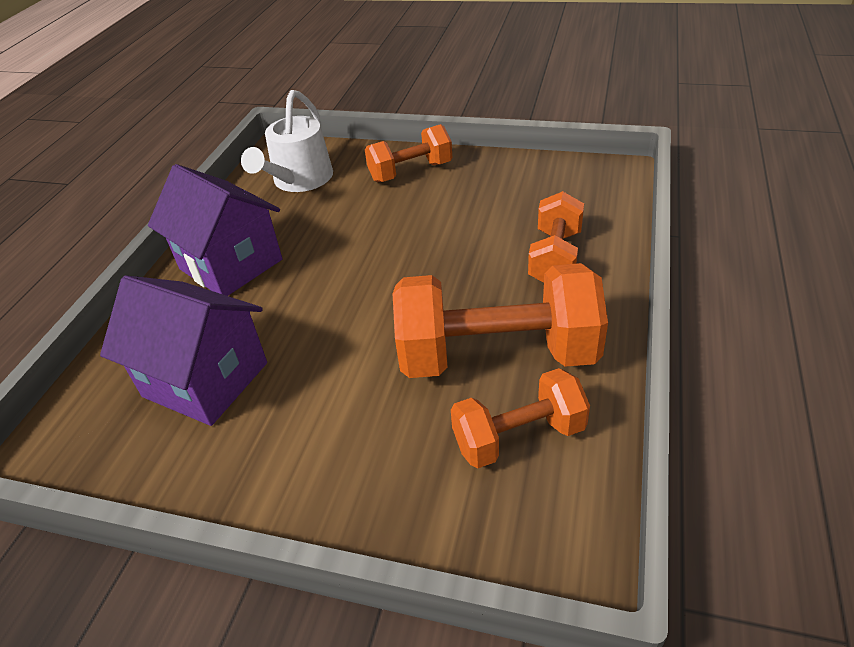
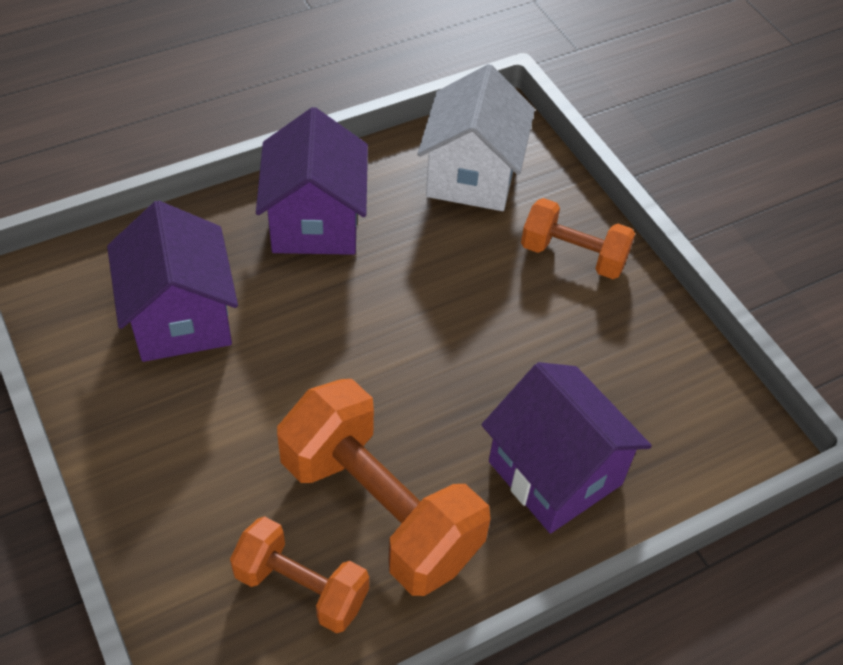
camera: 40 degrees right, 10 degrees up
(299, 180) = (472, 176): white watering can -> white house
(555, 258) = (554, 473): orange dumbbell -> purple house

